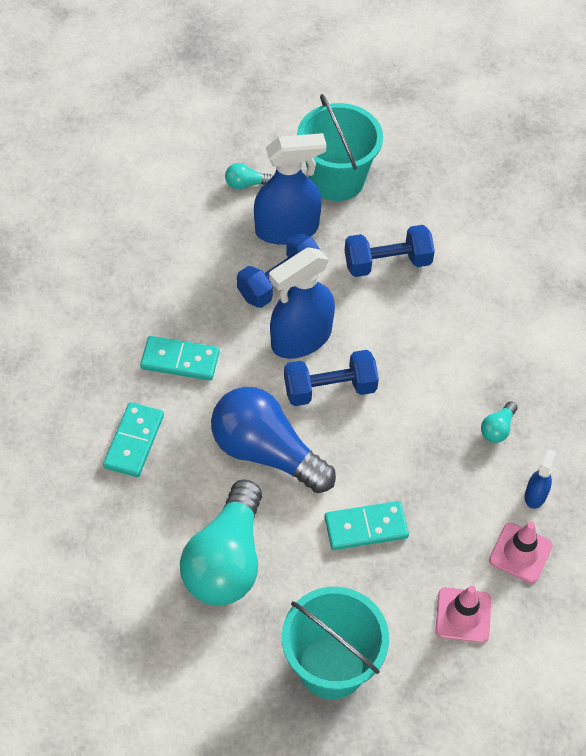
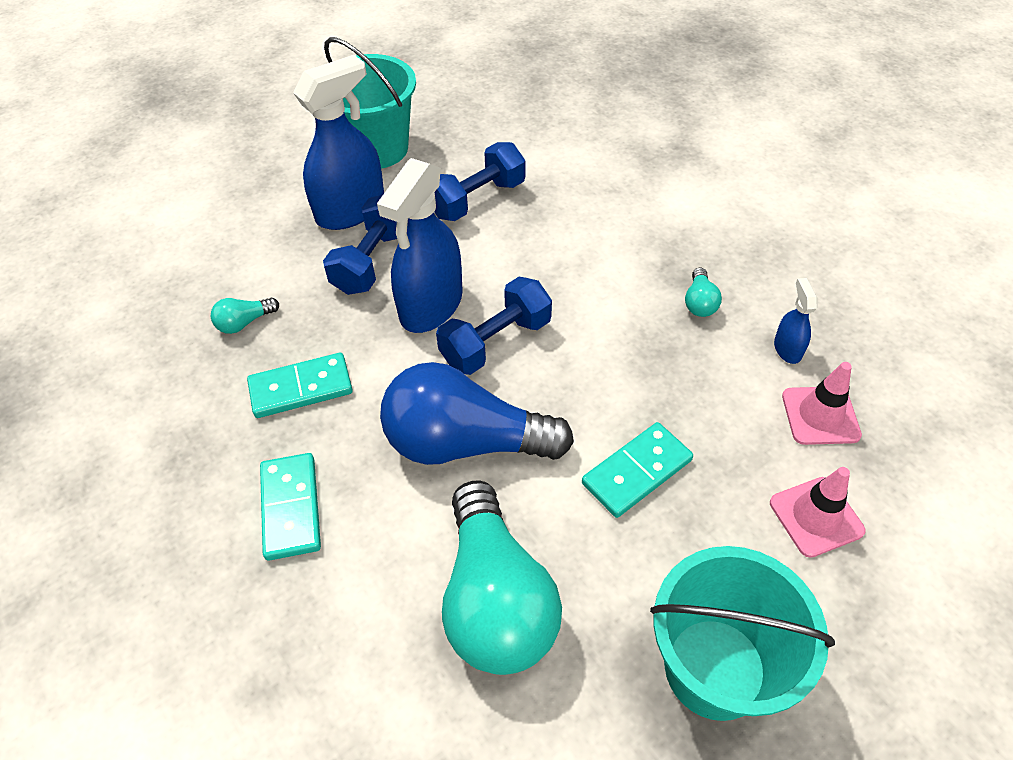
camera: 25 degrees left, 5 degrees down
(246, 184) = (281, 187): turquoise light bulb -> turquoise light bulb (244, 322)

